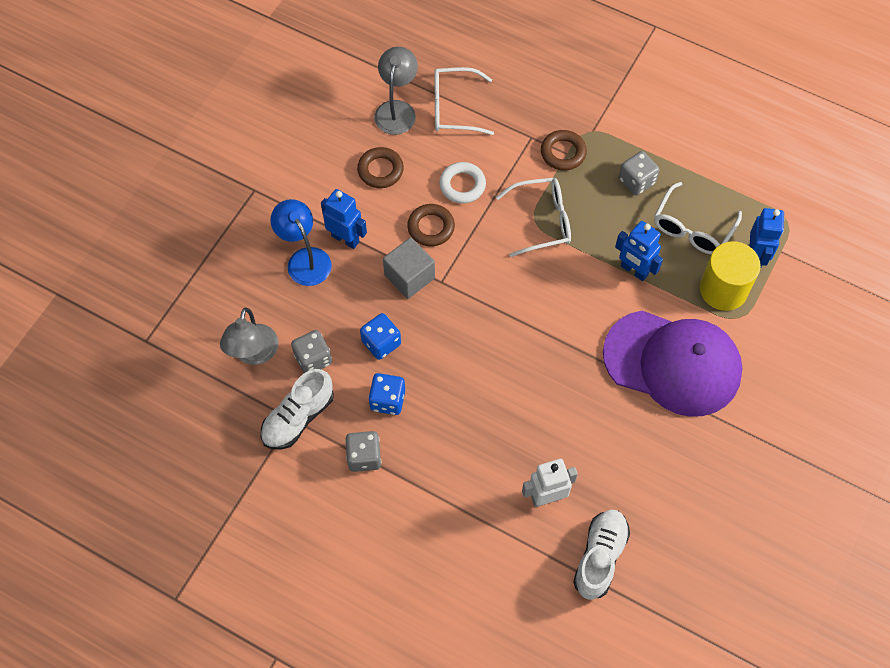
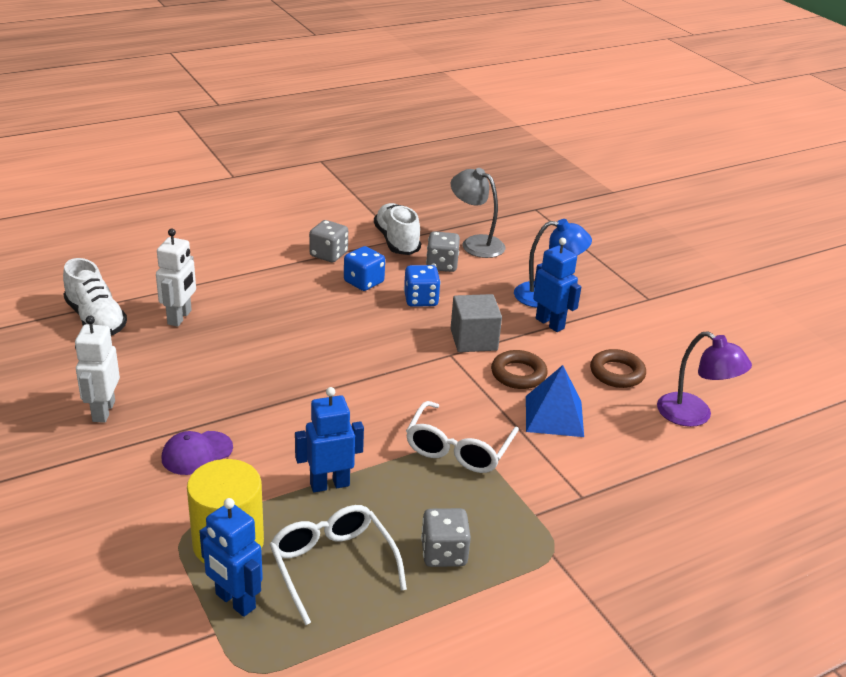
camera: 120 degrees right, 30 degrees down
(345, 238) = (550, 323): blue robot -> blue robot turned 105 degrees counterclockwise
(397, 109) = (694, 416): grey lamp -> purple lamp
(453, 108) = (669, 456): white glasses -> none
(462, 185) = (554, 416): white ring -> blue pyramid
(563, 153) = (538, 511): brown ring -> none
(672, 363) = (197, 453): purple cap -> purple cap, size x0.40
(686, 453) = (103, 411): none -> white robot

